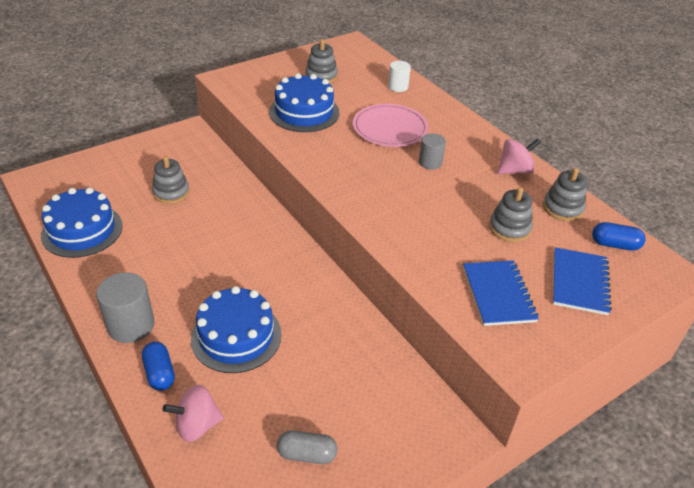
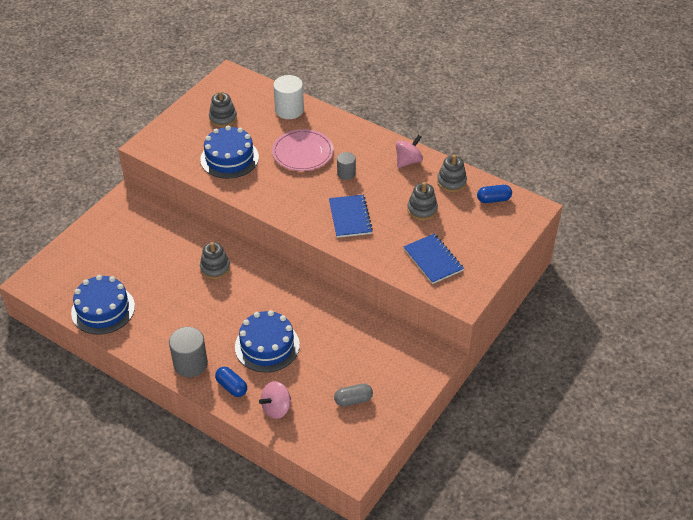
camera: 20 degrees left, 5 degrees up
(171, 192) = (149, 256): grey stacking toy -> grey stacking toy (215, 268)
(398, 87) = (289, 110): white cylinder -> white cylinder, size x1.67
(579, 282) = (480, 234): blue notebook -> blue notebook (350, 217)

